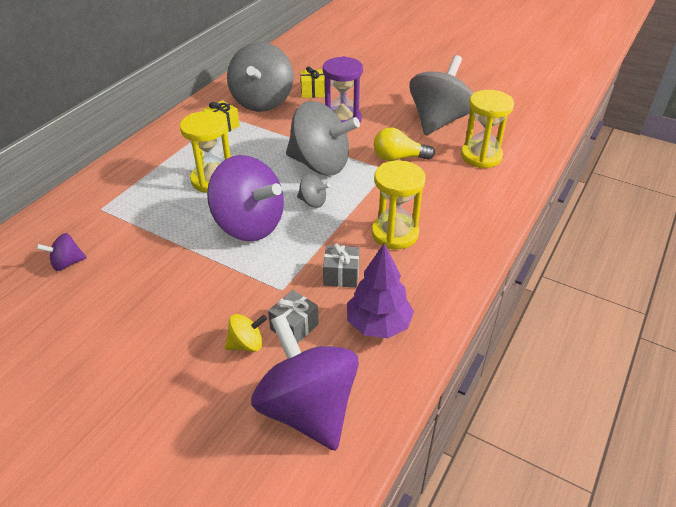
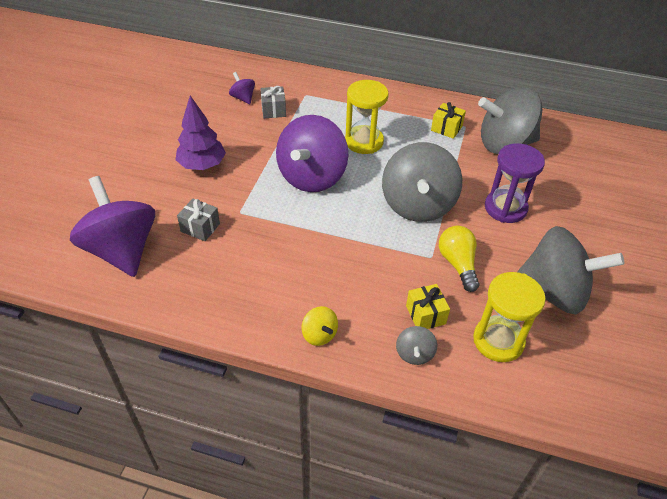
camera: 75 degrees right, 5 degrees up
(246, 344) = (179, 205): yellow spinning top -> yellow spinning top (319, 335)
(307, 408) = (122, 250): purple spinning top -> purple spinning top turned 75 degrees counterclockwise
(313, 92) = (547, 176): yellow gift -> yellow gift (425, 315)
(313, 202) = (357, 210): grey spinning top -> grey spinning top (414, 354)
(341, 275) = (264, 246): grey gift -> grey gift (273, 110)
(378, 325) = (210, 279): purple tree -> purple tree (202, 165)
(395, 234) = (330, 276): yellow hourglass -> none

